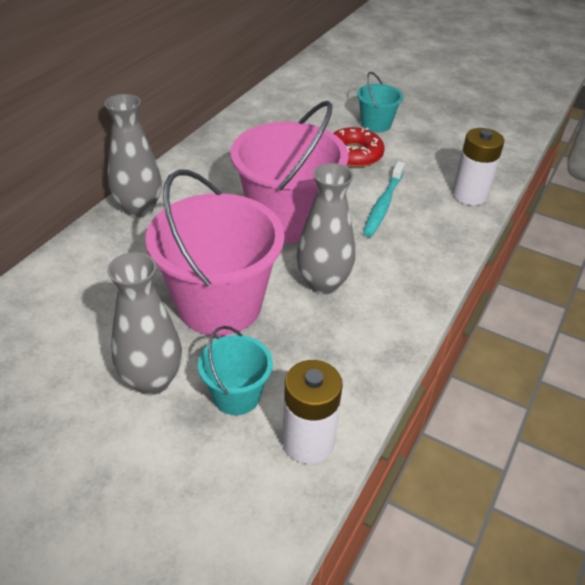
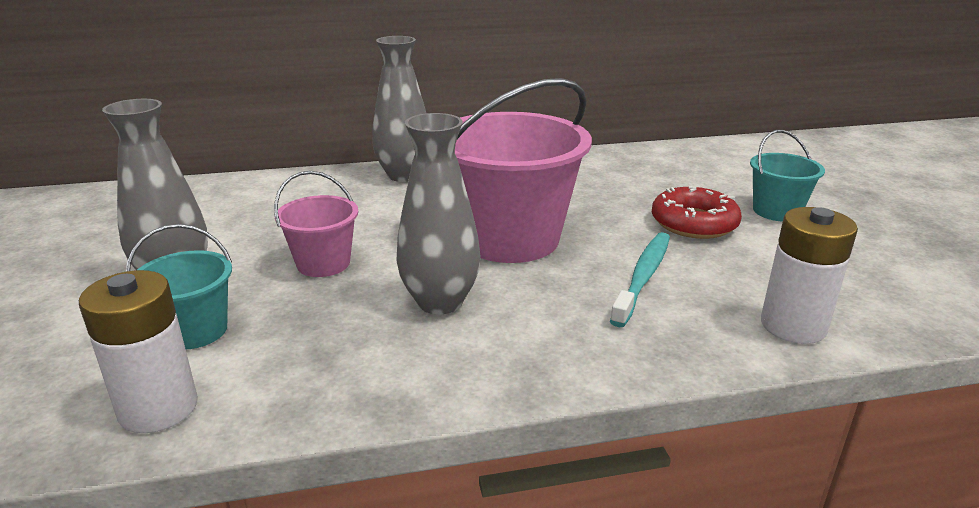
camera: 50 degrees right, 15 degrees down
(219, 304) = (323, 263): pink bucket -> pink bucket, size x0.50
(383, 205) = (643, 277): turquoise toothbrush -> turquoise toothbrush turned 135 degrees clockwise

